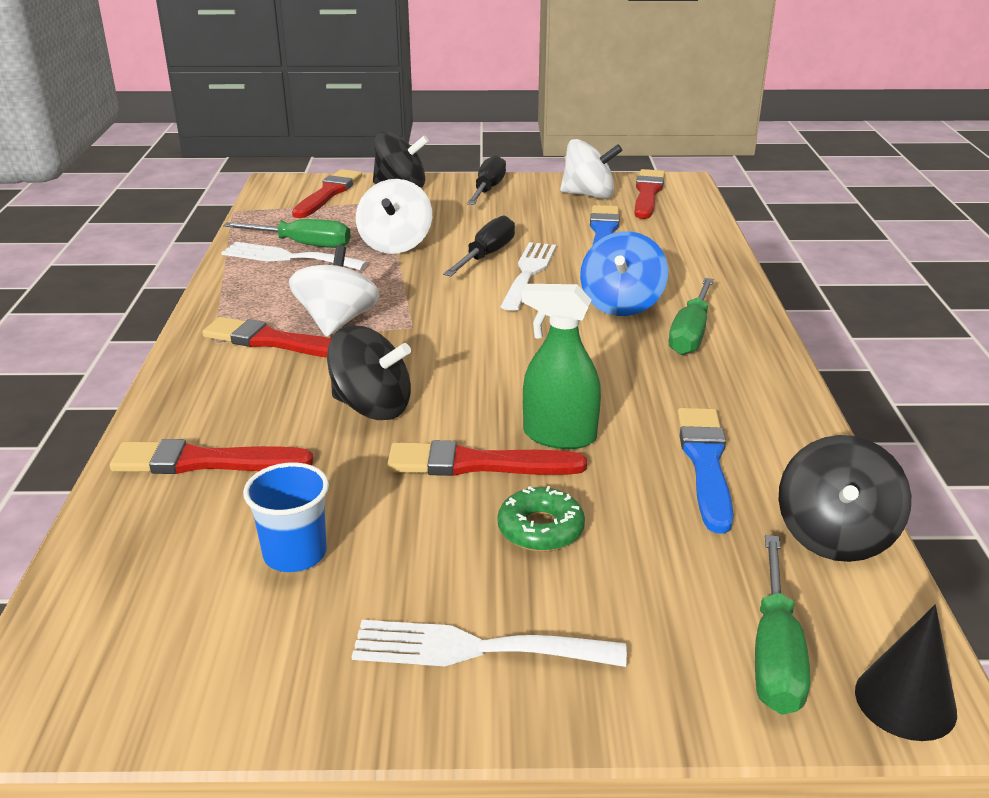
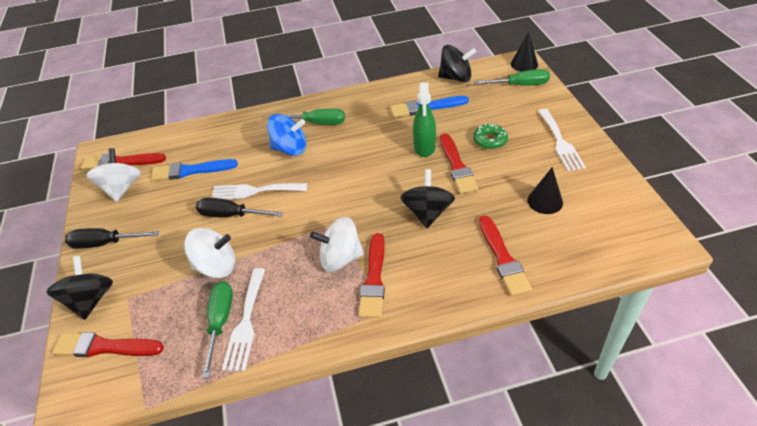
camera: 100 degrees left, 15 degrees up
(295, 554) = (545, 201): blue cup -> black cone

